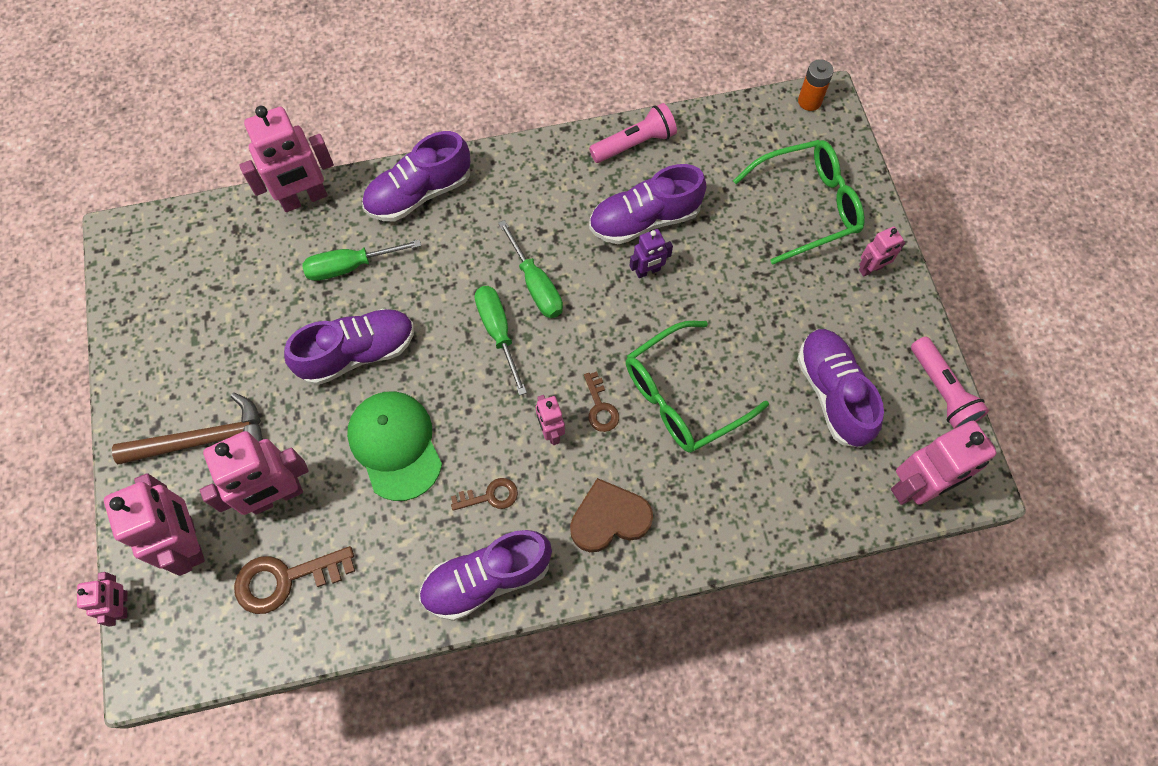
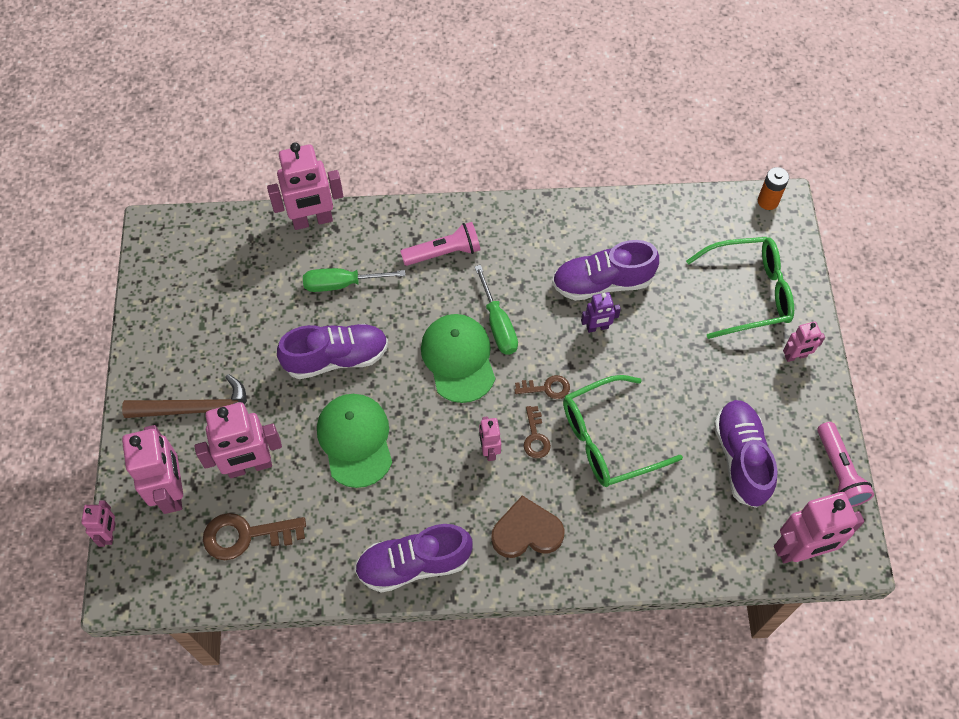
camera: 10 degrees right, 5 degrees down
(419, 193) = (411, 230): purple shoe -> none
(490, 496) = (428, 496): brown key -> brown key (546, 388)
(498, 331) = (458, 358): green screwdriver -> green cap
(634, 143) = (605, 215): pink flashlight -> pink flashlight (444, 252)

